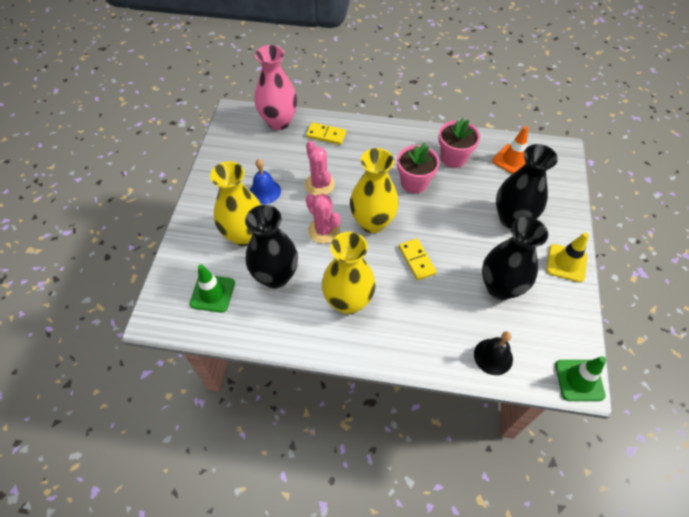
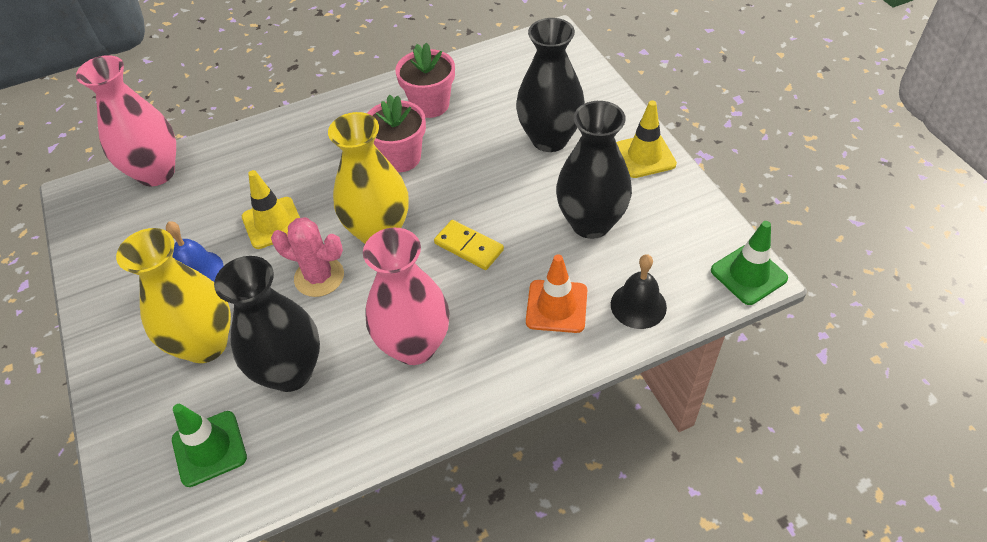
camera: 30 degrees left, 5 degrees down
(319, 184) = (273, 223): pink cactus -> yellow traffic cone
(326, 135) = (239, 157): yellow domino -> none
(348, 301) = (414, 346): yellow vase -> pink vase
(513, 160) = (504, 73): orange traffic cone -> orange traffic cone (556, 306)

